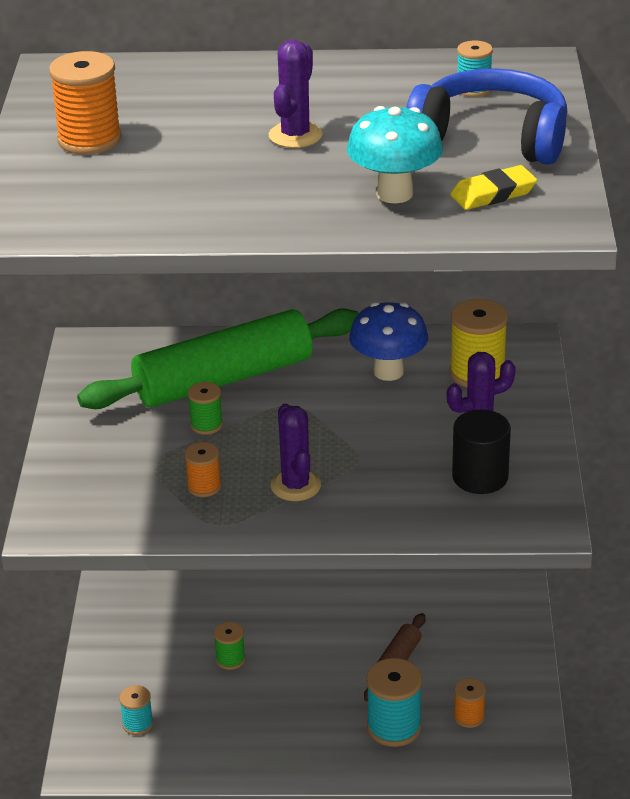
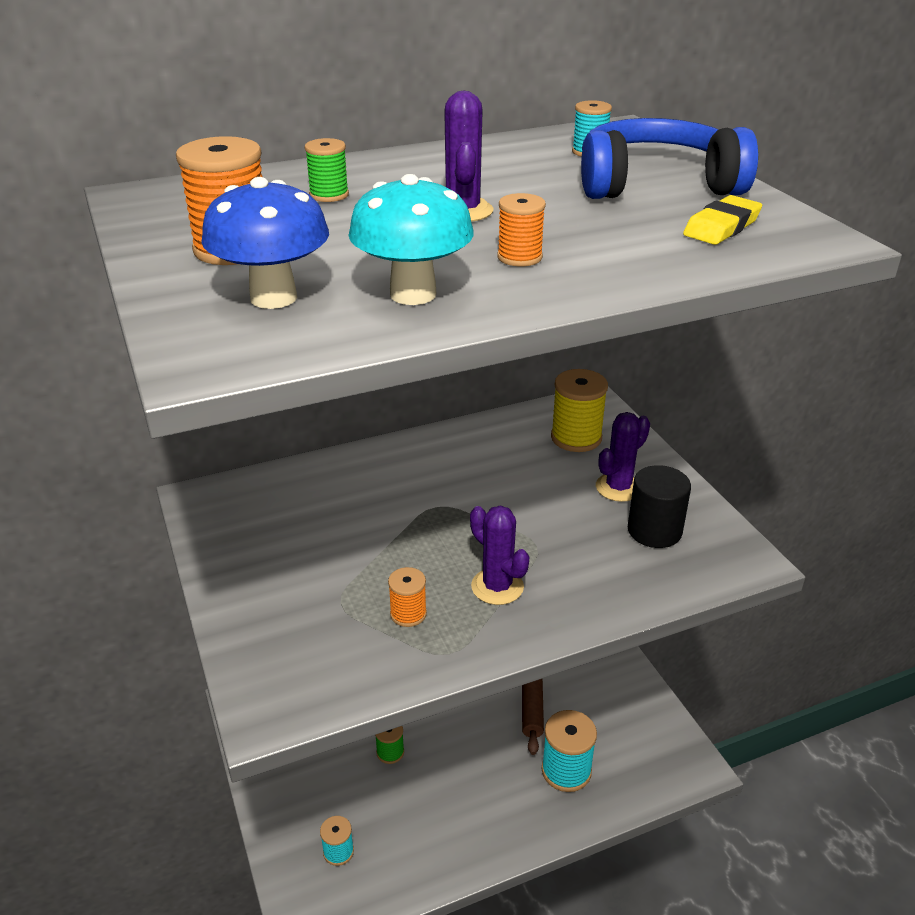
camera: 25 degrees left, 0 degrees up
(206, 425) = (368, 547): green spool -> green spool (329, 195)
(224, 379) = (356, 497): green rolling pin -> none
(388, 372) = (501, 454): blue mushroom -> blue mushroom (273, 298)
(394, 194) = (626, 243): turquoise mushroom -> turquoise mushroom (413, 294)
(469, 717) = (619, 738): orange spool -> orange spool (519, 257)

